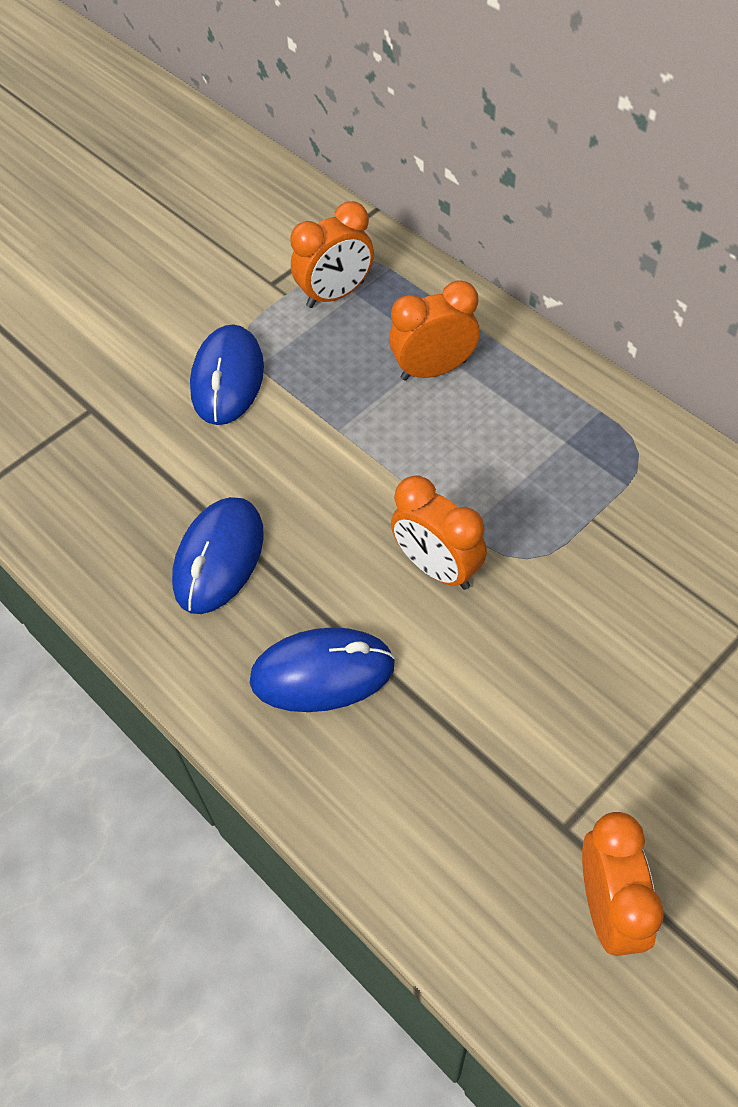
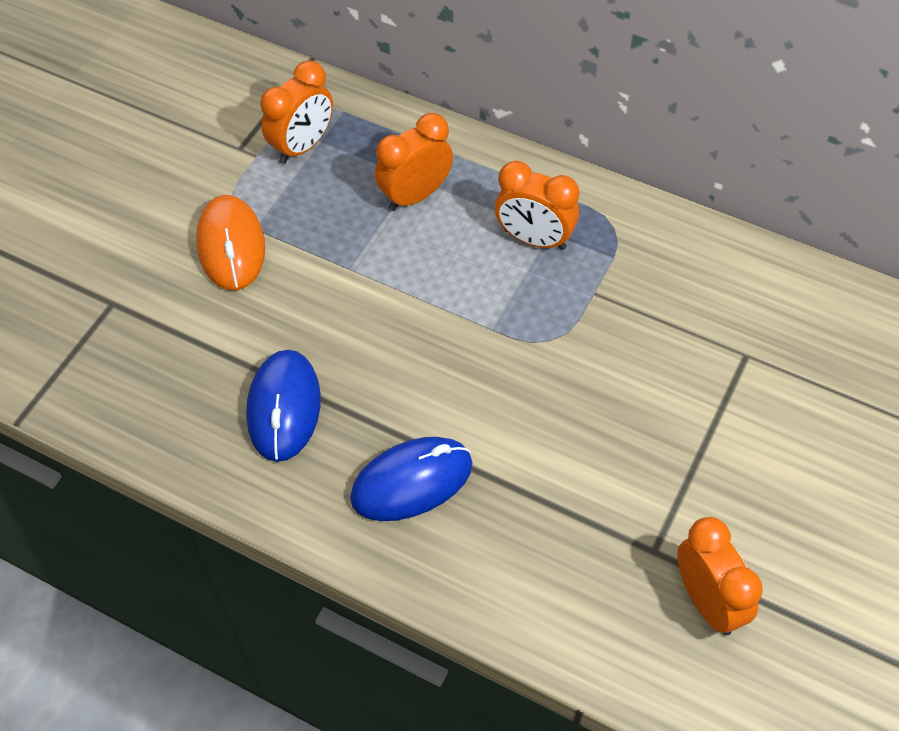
camera: 20 degrees left, 0 degrees up
(227, 379) = (231, 246): blue mouse -> orange mouse
(437, 568) = (478, 367): orange clock -> orange clock (534, 239)

